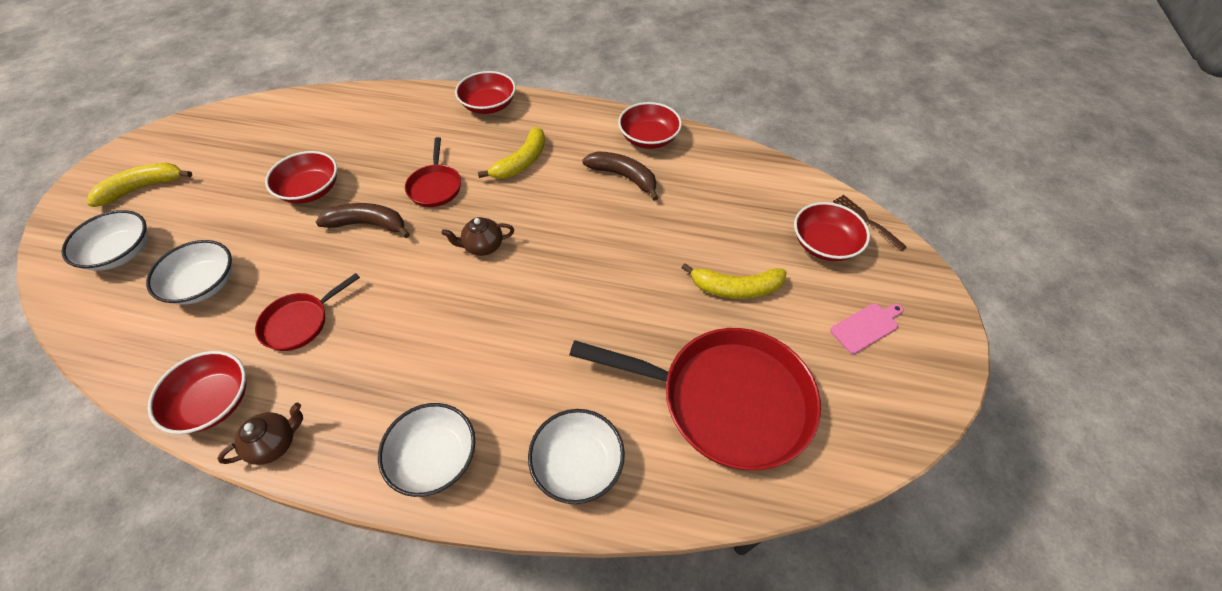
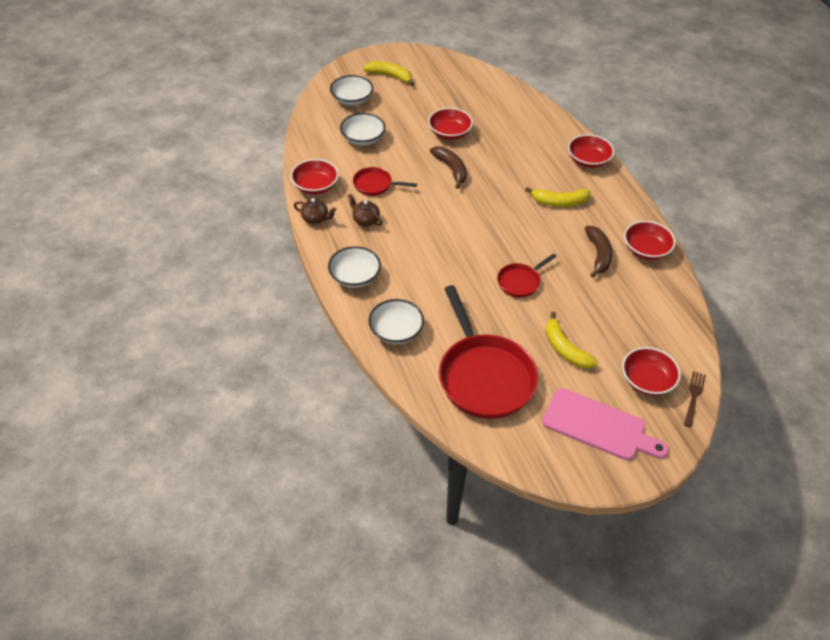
camera: 55 degrees right, 5 degrees down
(435, 186) = (502, 178): red pan -> red pan (520, 282)
(483, 246) = (483, 222): brown teapot -> brown teapot (365, 220)
(866, 327) = (598, 426): pink cutting board -> pink cutting board, size x2.00

